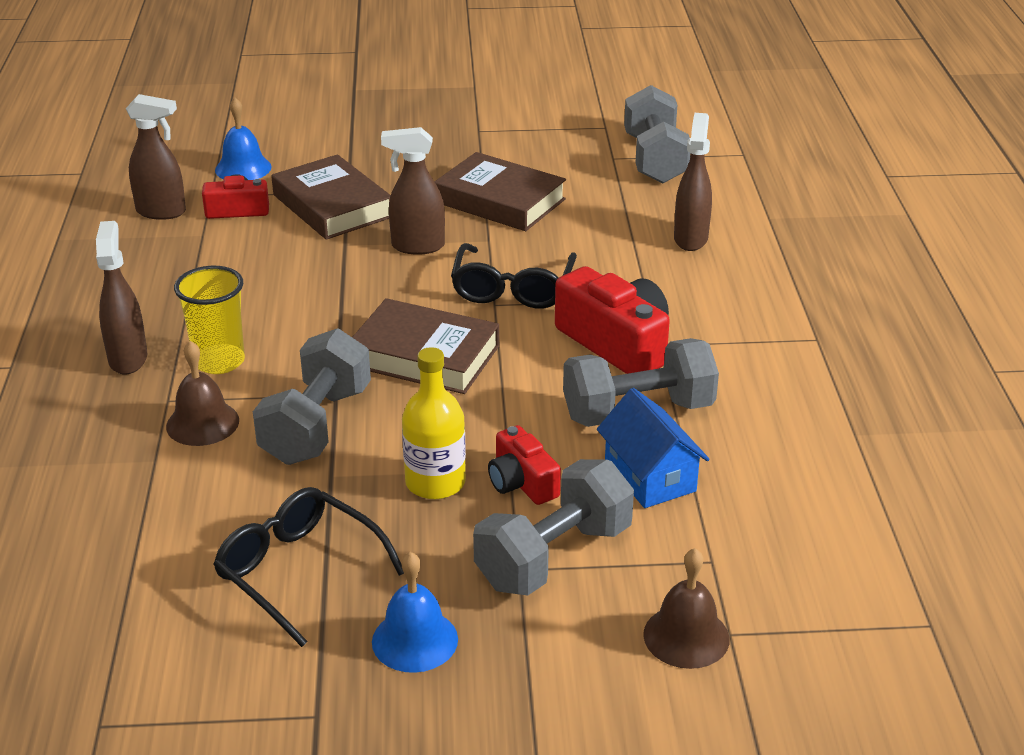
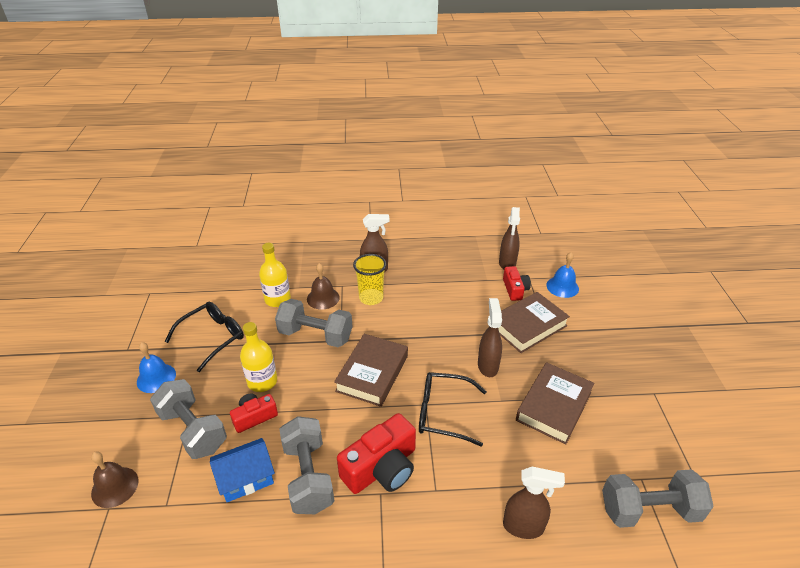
camera: 90 degrees right, 5 degrees up
(189, 487) = (277, 299): none -> yellow bottle

